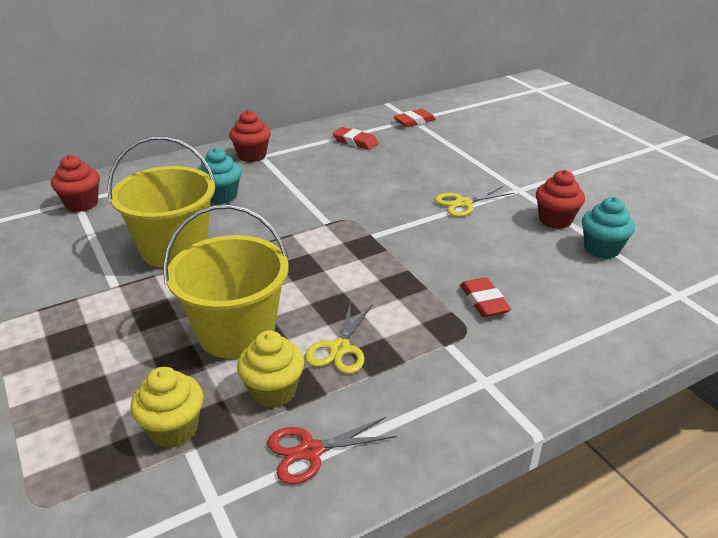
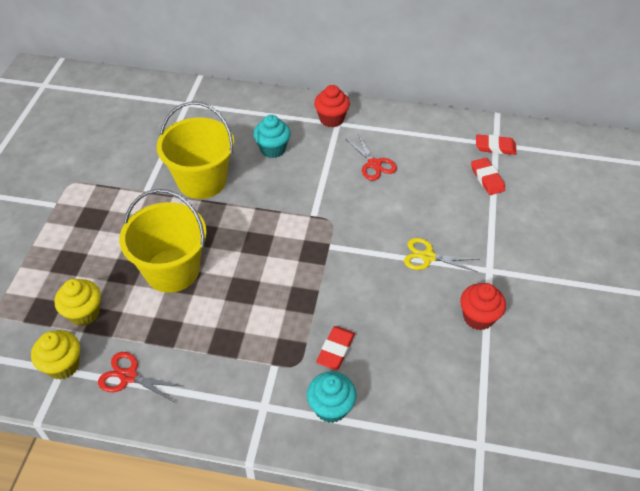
camera: 40 degrees right, 15 degrees up
(82, 204) = (188, 108): red cupcake -> none
(273, 391) = (150, 325): yellow cupcake -> yellow cupcake (63, 365)
(333, 168) = (374, 164): none -> red scissors
(340, 348) = (212, 322): yellow scissors -> none
(355, 141) = (421, 145): red eraser -> red eraser (487, 178)
(601, 249) = (478, 367): turquoise cupcake -> turquoise cupcake (331, 407)

